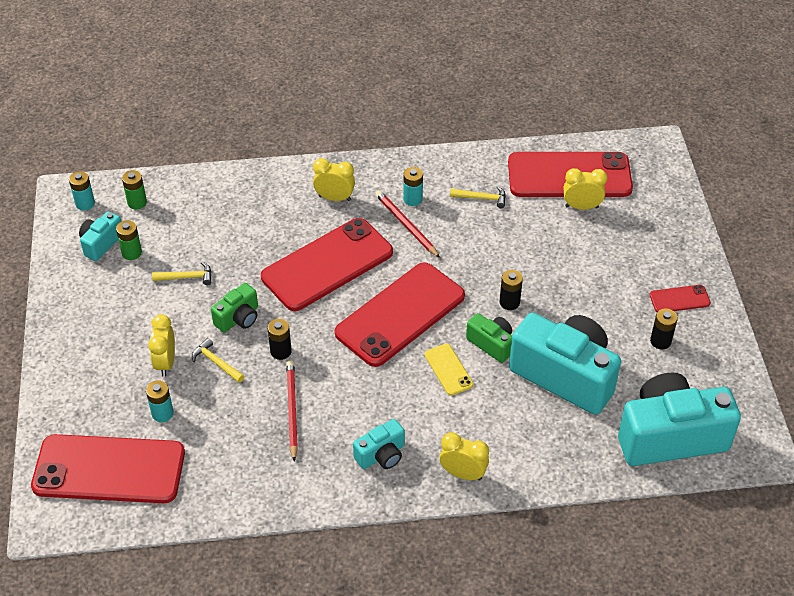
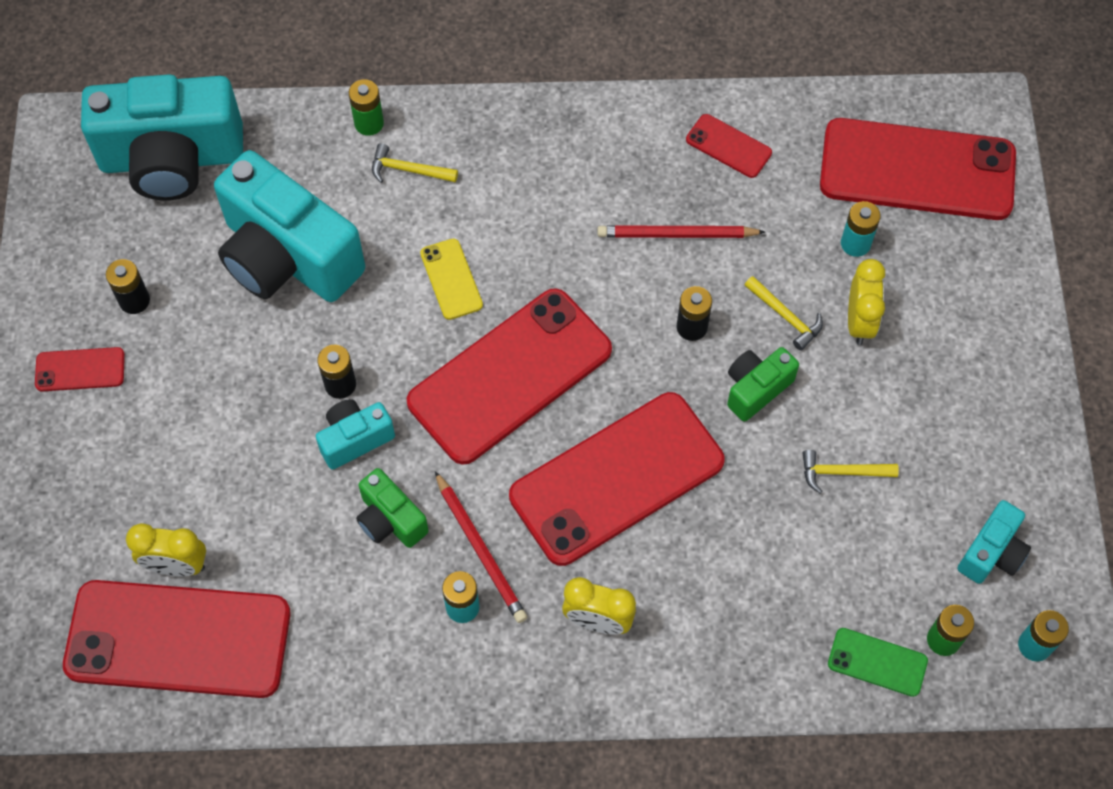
camera: 175 degrees left, 15 degrees up
(132, 253) = (937, 529): green battery -> green battery (369, 123)
(176, 191) = (877, 662): none -> green phone
(252, 477) = (728, 146): none -> red phone
(292, 410) = (676, 235): red pencil -> red pencil turned 90 degrees clockwise
(381, 455) = (558, 163): turquoise camera -> turquoise camera (355, 439)
(463, 474) = (455, 130): yellow clock -> none
(482, 198) = (343, 599): yellow hammer -> yellow hammer (408, 170)
(491, 344) = (382, 315): green camera -> green camera (390, 520)

